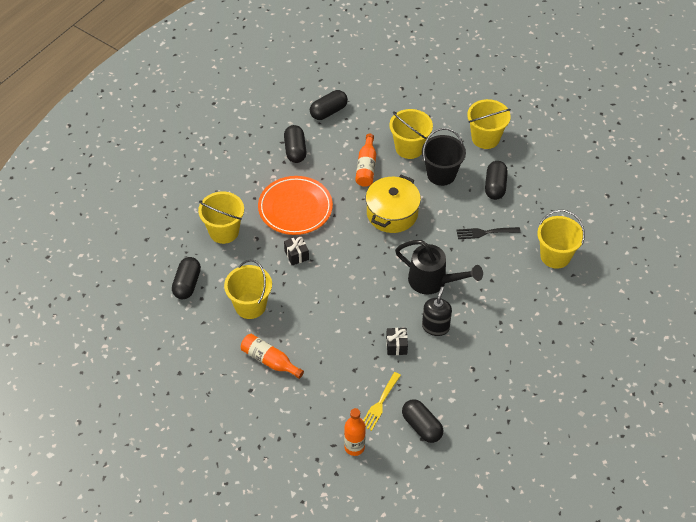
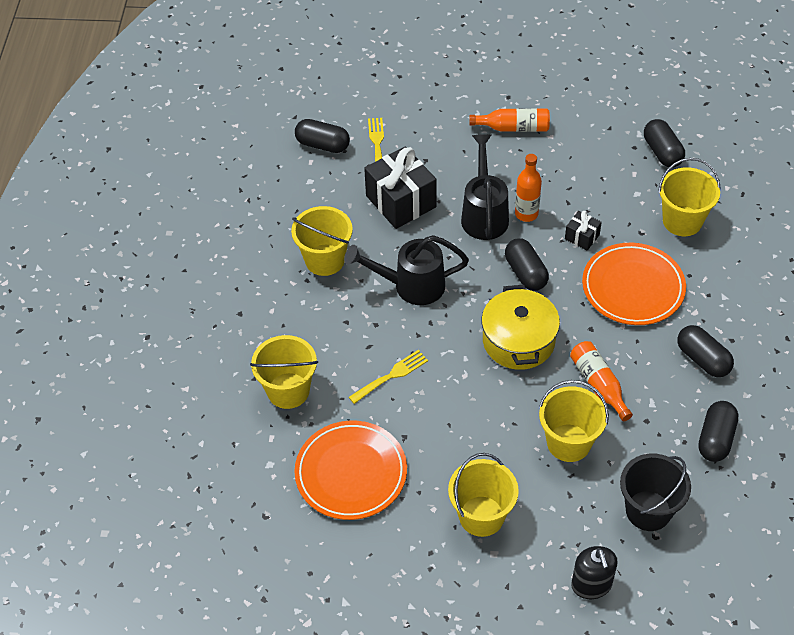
camera: 150 degrees right, 0 degrees up
(250, 306) = (580, 164): yellow bucket -> yellow bucket (325, 260)
(346, 305) = (484, 214): none -> black watering can
(354, 447) = (373, 100): orange bottle -> orange bottle (526, 214)
(396, 346) = (401, 201): black gift -> black gift, size x2.08
(435, 327) = (374, 240): black soap dispenser -> black soap dispenser (591, 585)
(441, 174) = (500, 426): black bucket -> black bucket (648, 510)
(485, 232) = (391, 376): black fork -> yellow fork
(495, 186) = (420, 447): black capsule -> black capsule (525, 273)
(544, 192) = (351, 473): none -> orange plate

